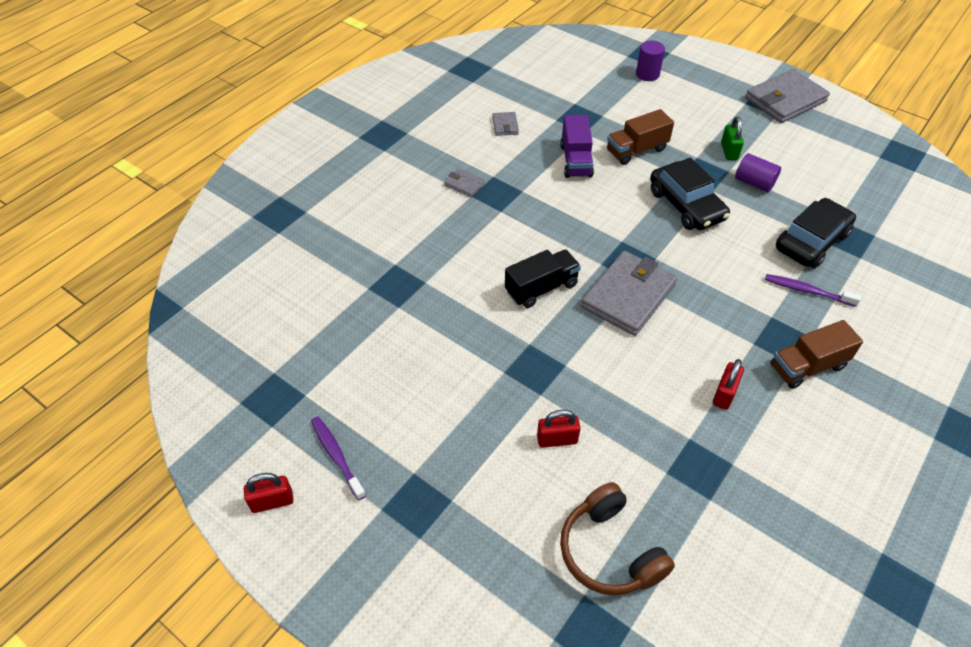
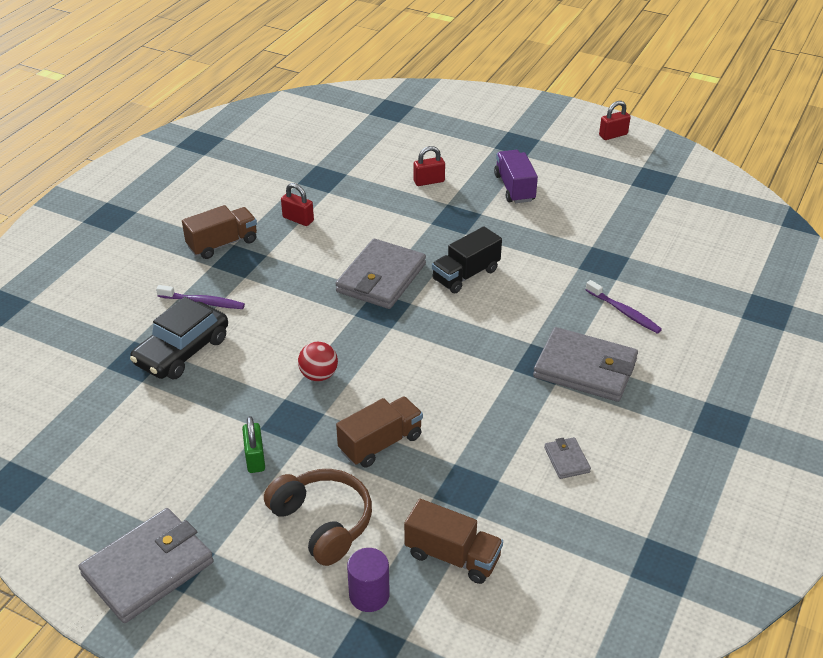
camera: 170 degrees right, 10 degrees down
(336, 456) = (585, 157): purple toothbrush -> purple toothbrush (624, 312)
(464, 184) = (585, 368): grey wallet -> grey wallet, size x2.22
(576, 161) = (458, 417): purple truck -> purple truck (514, 188)
(595, 86) = (452, 556): none -> brown truck
(609, 551) = (384, 138): brown headphones -> brown headphones (323, 522)
(686, 205) = (319, 375): black car -> red ball
(724, 394) = (298, 219): red padlock -> red padlock turned 75 degrees counterclockwise
(754, 183) = (231, 415): purple cylinder -> none

